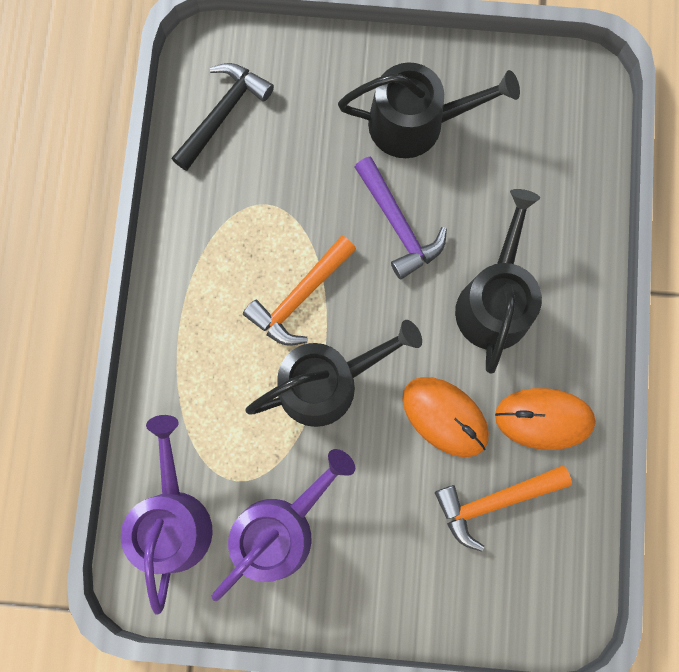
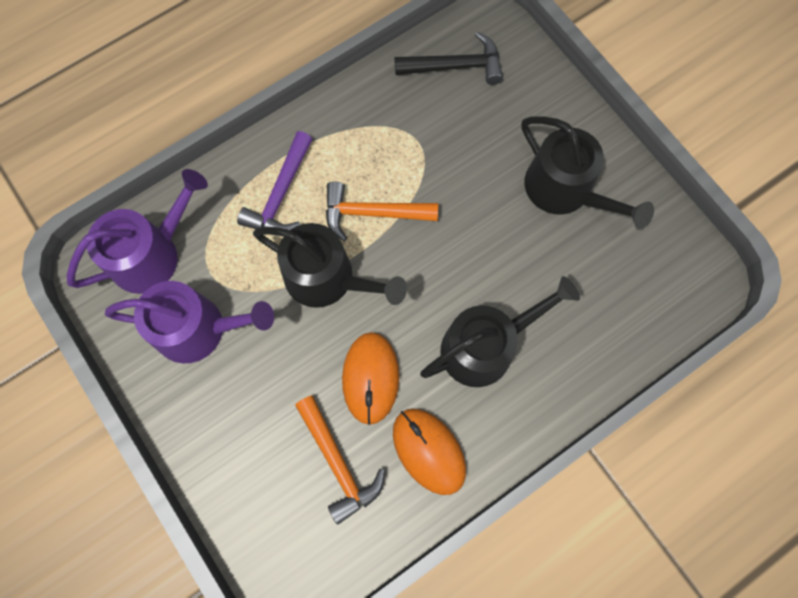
camera: 50 degrees right, 5 degrees down
(398, 224) = (481, 236): purple hammer -> purple hammer (281, 194)
(494, 501) = (338, 463): orange hammer -> orange hammer turned 150 degrees counterclockwise

